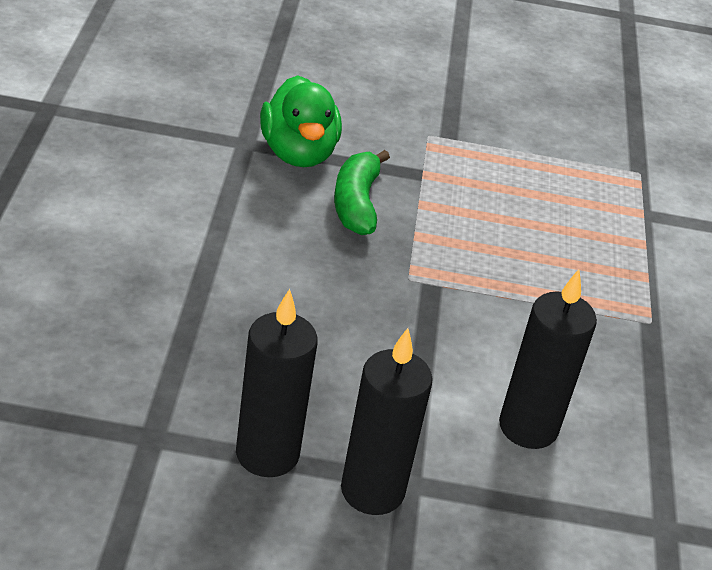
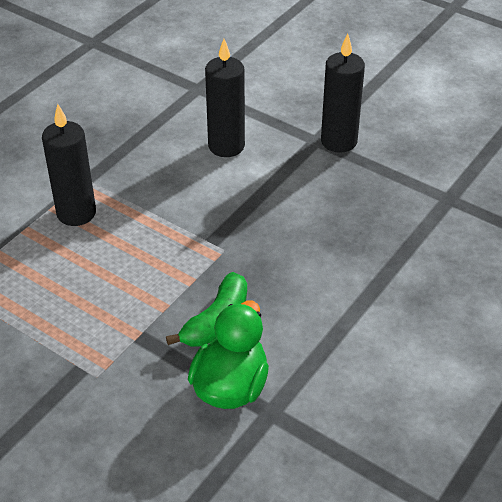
camera: 145 degrees left, 5 degrees up
(267, 454) = (386, 172): black candle -> black candle (76, 213)

